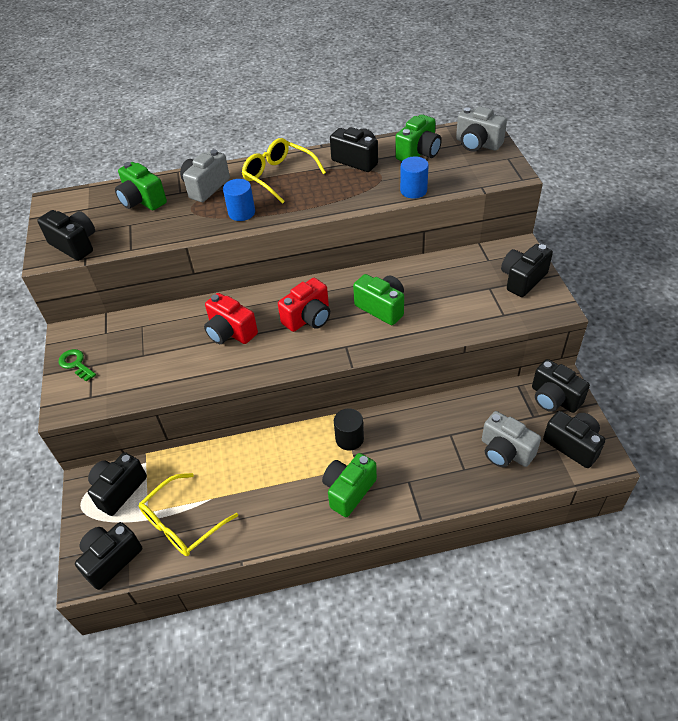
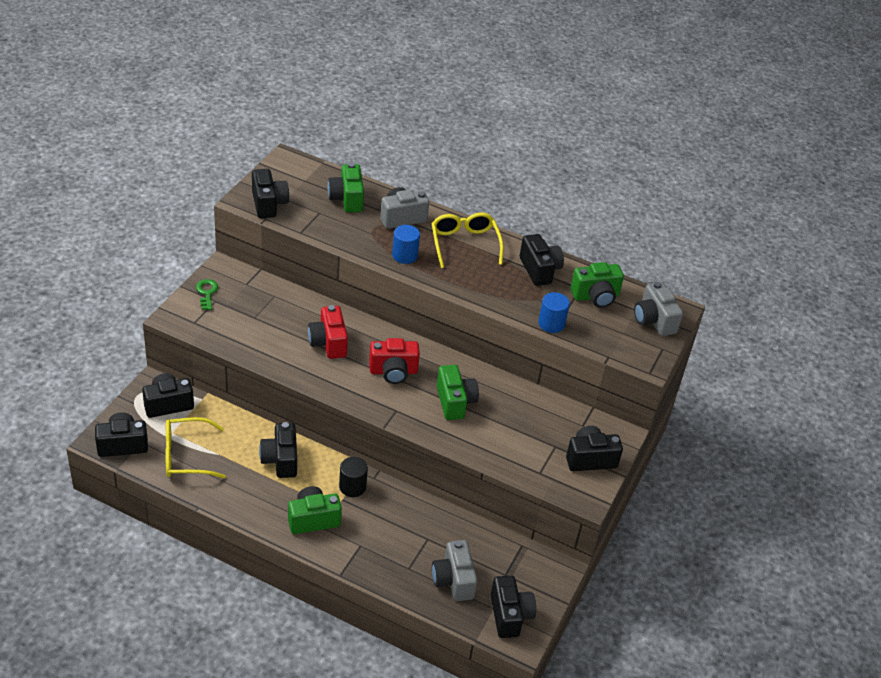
camera: 30 degrees right, 5 degrees down
(554, 398) = (538, 575): black camera -> black camera (280, 460)

